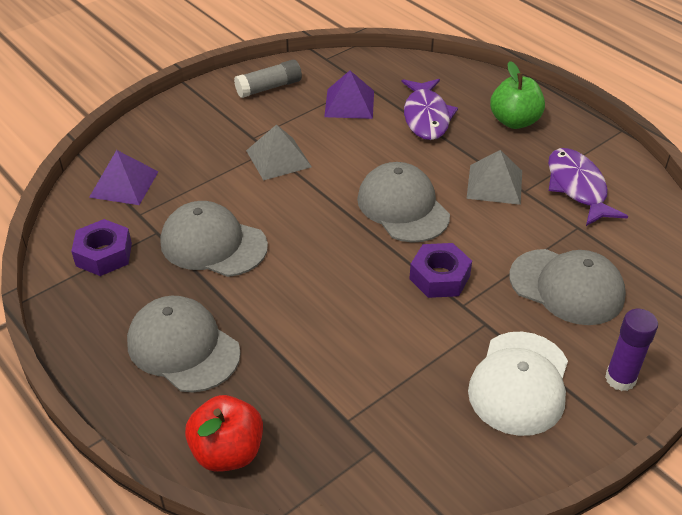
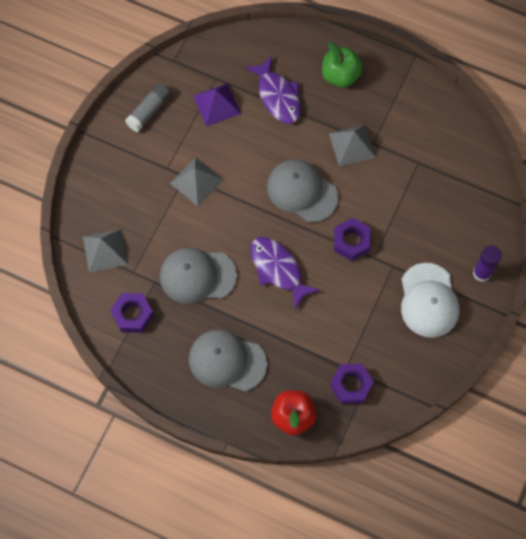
camera: 25 degrees left, 25 degrees up
(124, 184) = (105, 250): purple pyramid -> grey pyramid
(340, 446) = (351, 385): none -> purple nut
(567, 287) = (429, 216): grey cap -> none
(577, 187) = (406, 126): purple fish -> purple fish (278, 269)

